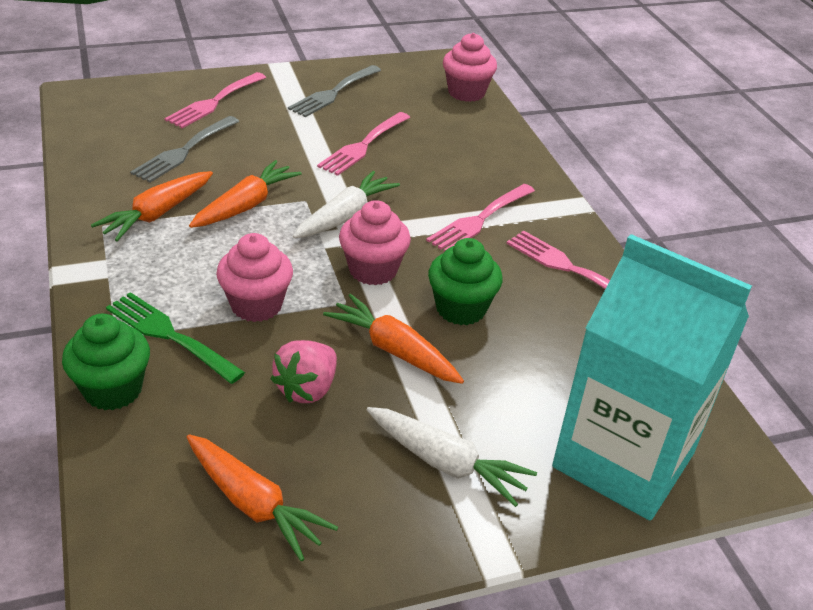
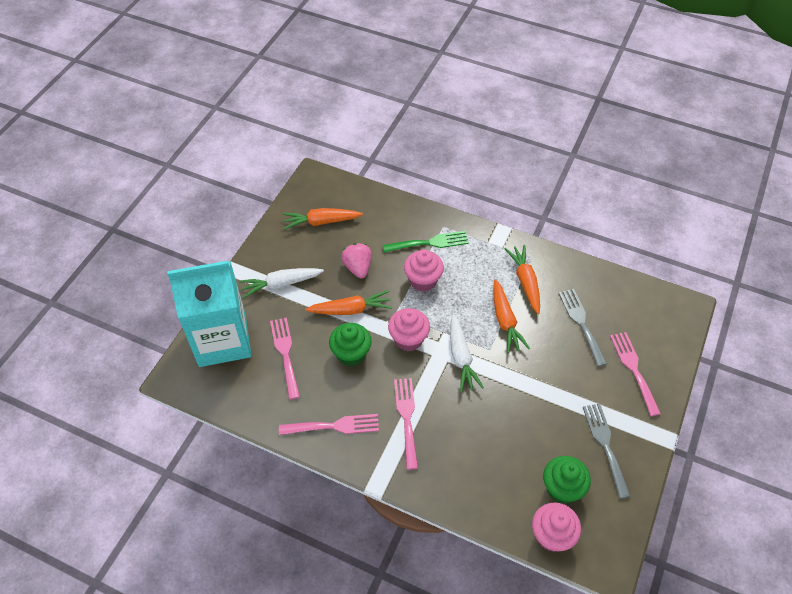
camera: 135 degrees right, 15 degrees up
(113, 390) = (413, 212): green cupcake -> green cupcake (562, 488)
(363, 146) = (525, 415): pink fork -> pink fork (285, 354)

